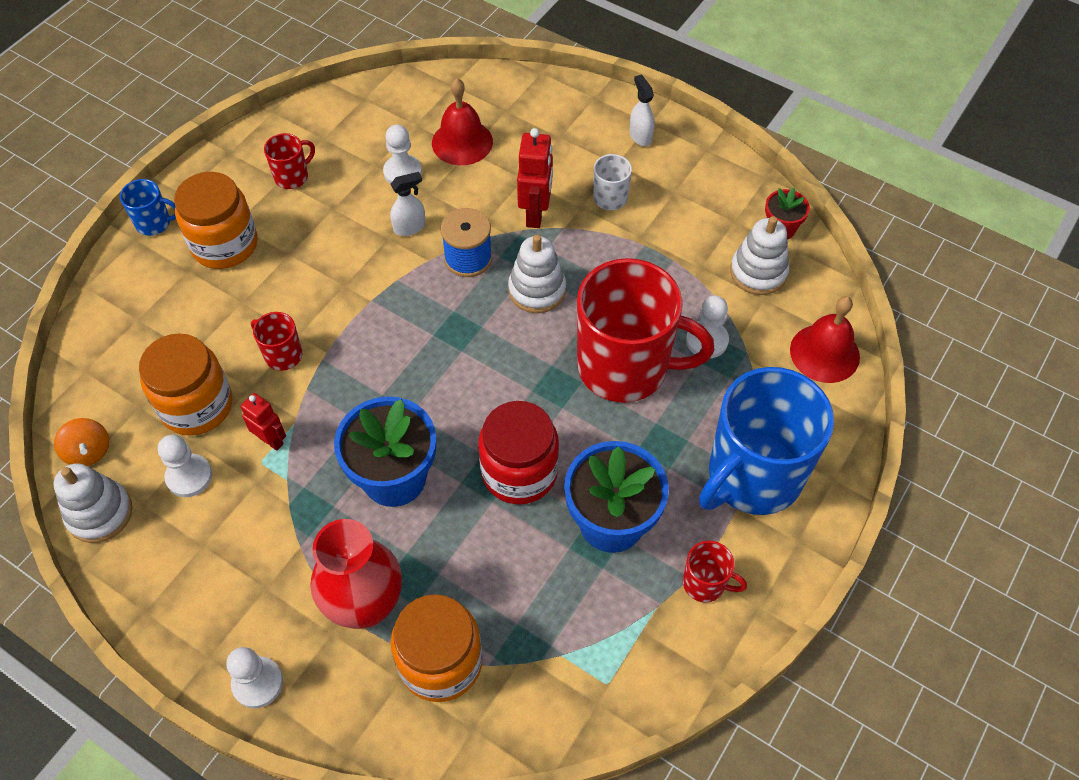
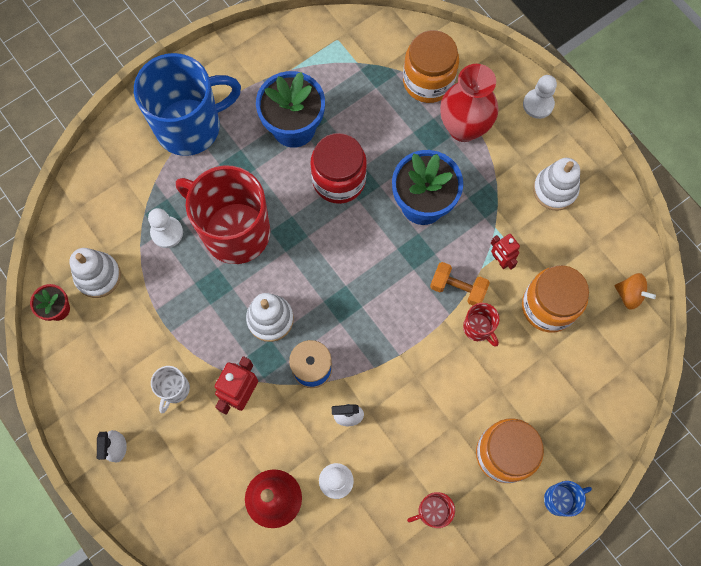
camera: 160 degrees left, 15 degrees up
(89, 451) = (629, 295): orange spinning top -> orange spinning top turned 135 degrees clockwise
(100, 513) = (625, 245): white stacking toy -> white stacking toy (555, 190)
(154, 223) = (560, 499): blue mug -> blue mug turned 135 degrees clockwise
(189, 476) = (561, 251): white pawn -> none
(319, 390) = (457, 288): none -> orange dumbbell
(705, 583) = (254, 73): red mug -> none
(824, 353) = (91, 194): red bell -> none

